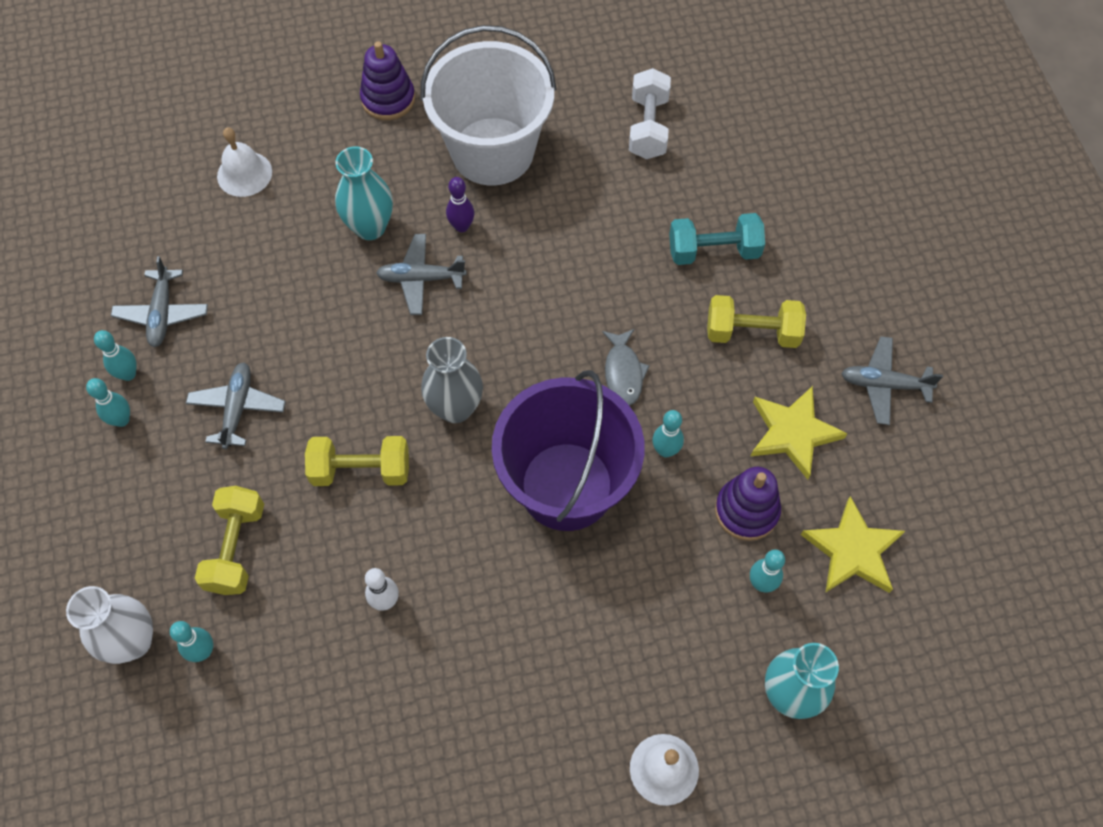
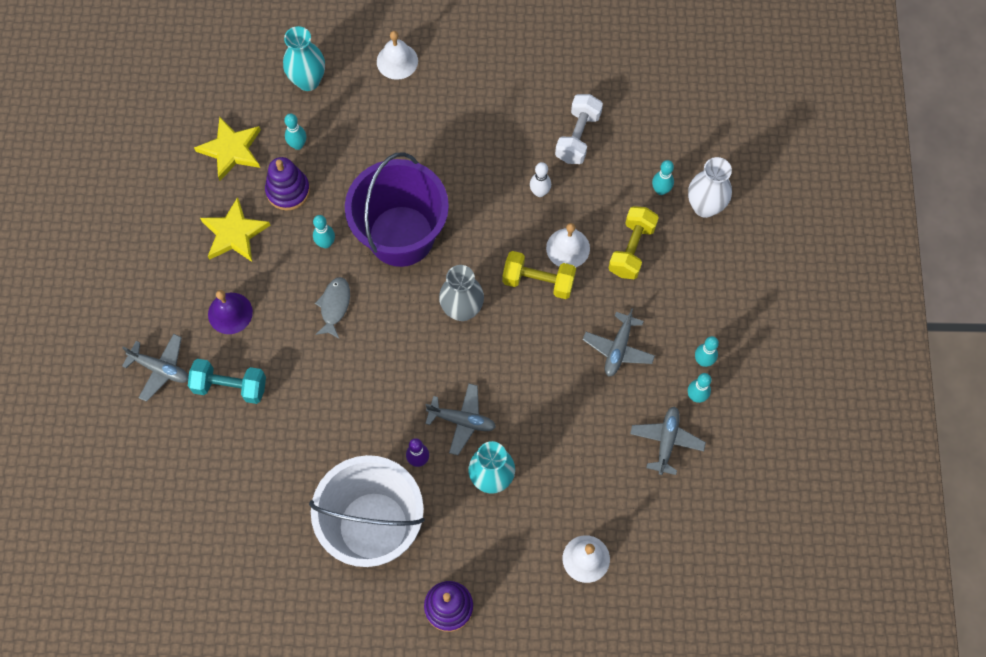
camera: 165 degrees left, 5 degrees up
(328, 527) = (568, 248): none -> white bell
(648, 127) = (236, 516): white dumbbell -> white dumbbell (577, 137)
(752, 332) = (230, 313): yellow dumbbell -> purple bell
(884, 384) = (155, 251): grey plane -> grey plane (160, 369)

